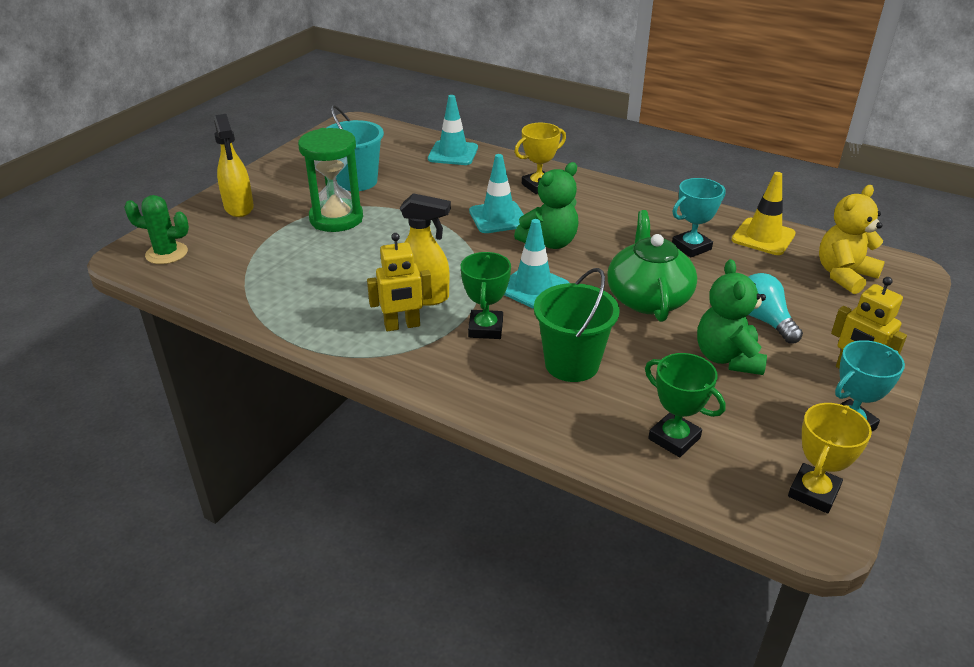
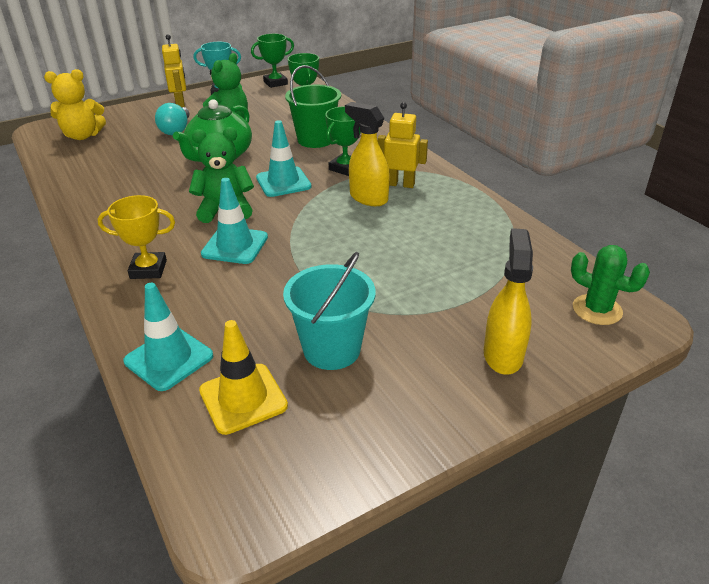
camera: 150 degrees left, 0 degrees up
(336, 218) = (392, 297): green hourglass -> none
(691, 247) = (132, 176): turquoise trophy -> none
(763, 237) = (72, 168): yellow traffic cone -> yellow traffic cone (243, 398)
(813, 492) = (275, 83): yellow trophy -> green trophy

